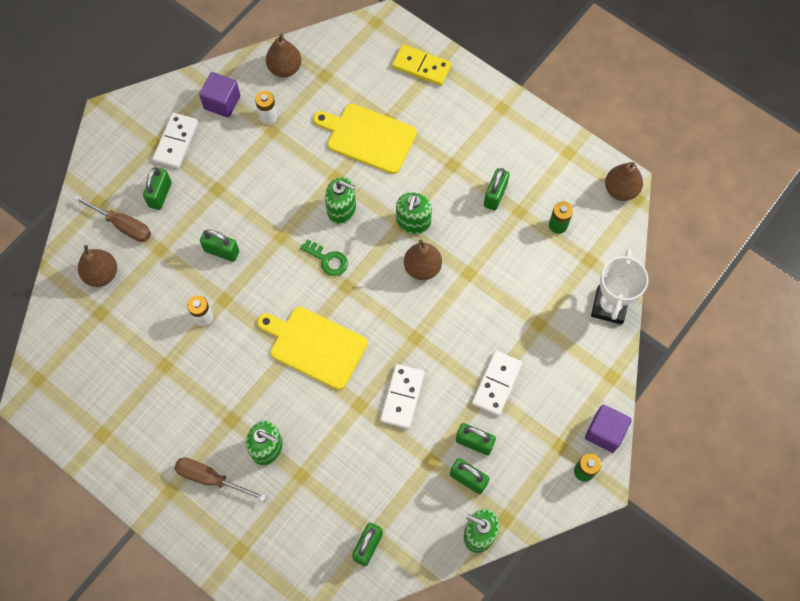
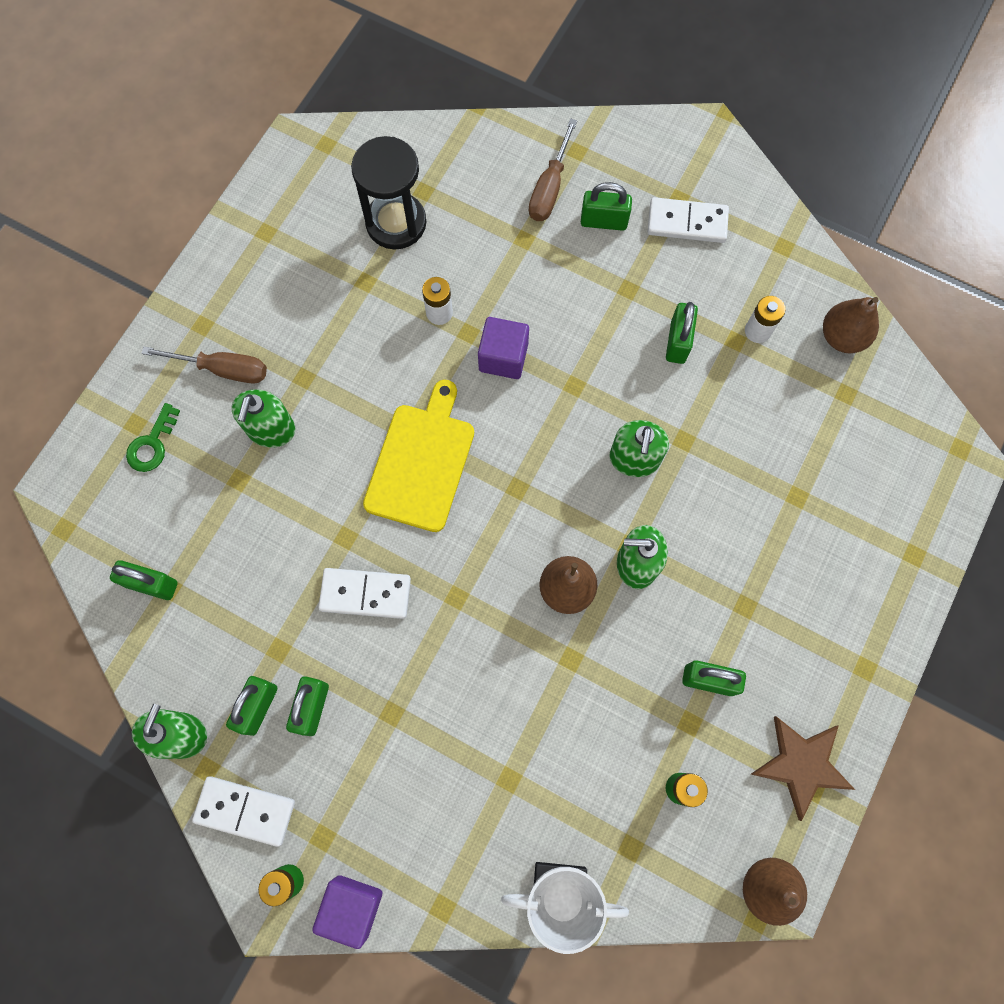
camera: 80 degrees right, 5 degrees up
(101, 274) = (476, 180): brown pear -> none
(121, 336) = (396, 223): none -> black hourglass
(210, 478) = (223, 369): brown screwdriver -> brown screwdriver turned 90 degrees clockwise
(221, 251) = (537, 315): green padlock -> green padlock (677, 342)
(222, 102) = (763, 266): purple cube -> purple cube (503, 357)
(328, 260) = (552, 455): green key -> green key (152, 444)
(368, 137) = (760, 474): yellow cutting board -> none
(421, 66) = (903, 531): yellow domino -> none
(497, 384) = (404, 728): white domino -> white domino (245, 811)
(553, 155) = (801, 765): none -> brown star

